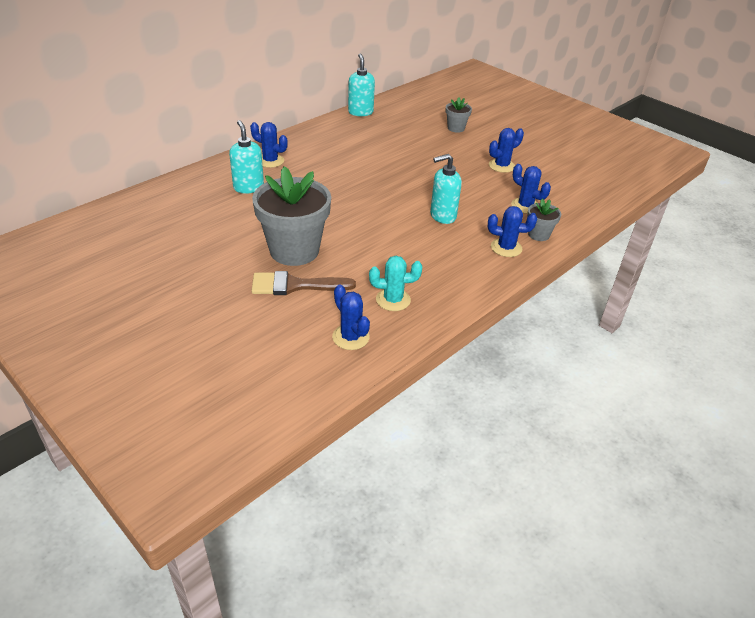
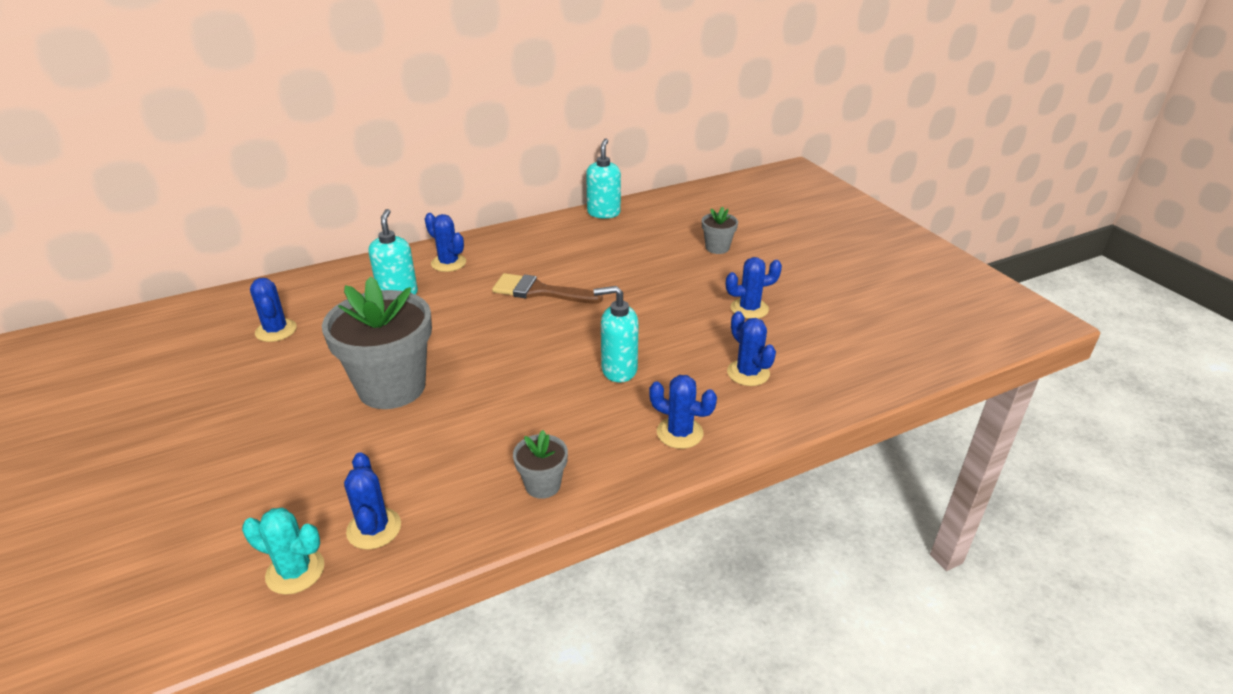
camera: 20 degrees right, 5 degrees down
(173, 225) = (276, 330): none -> blue cactus
(295, 285) = (357, 437): brown brush -> brown brush (539, 291)
(393, 300) = (468, 483): turquoise cactus -> turquoise cactus (295, 571)
(538, 234) = (741, 420): grey flower pot -> grey flower pot (543, 485)

